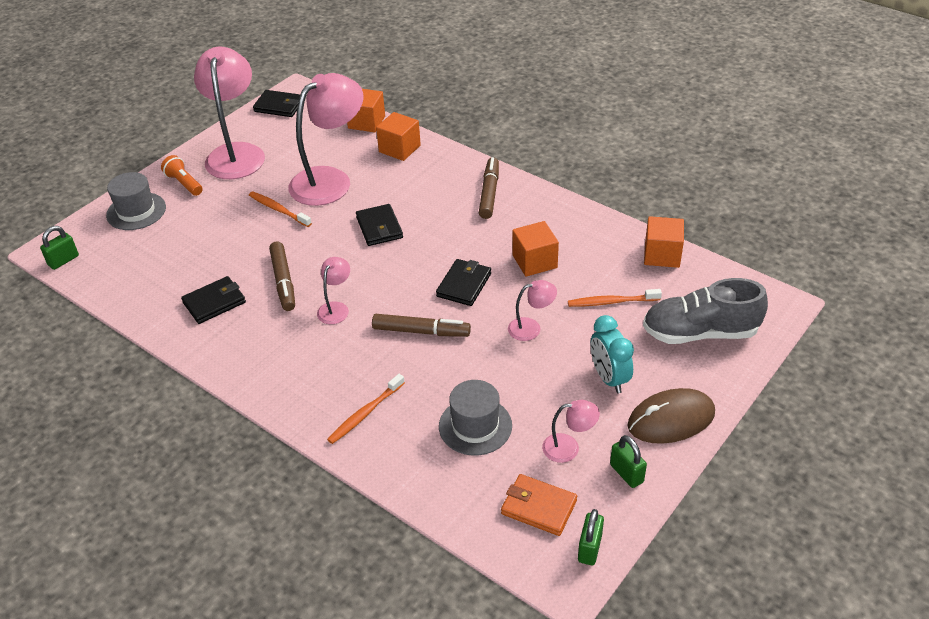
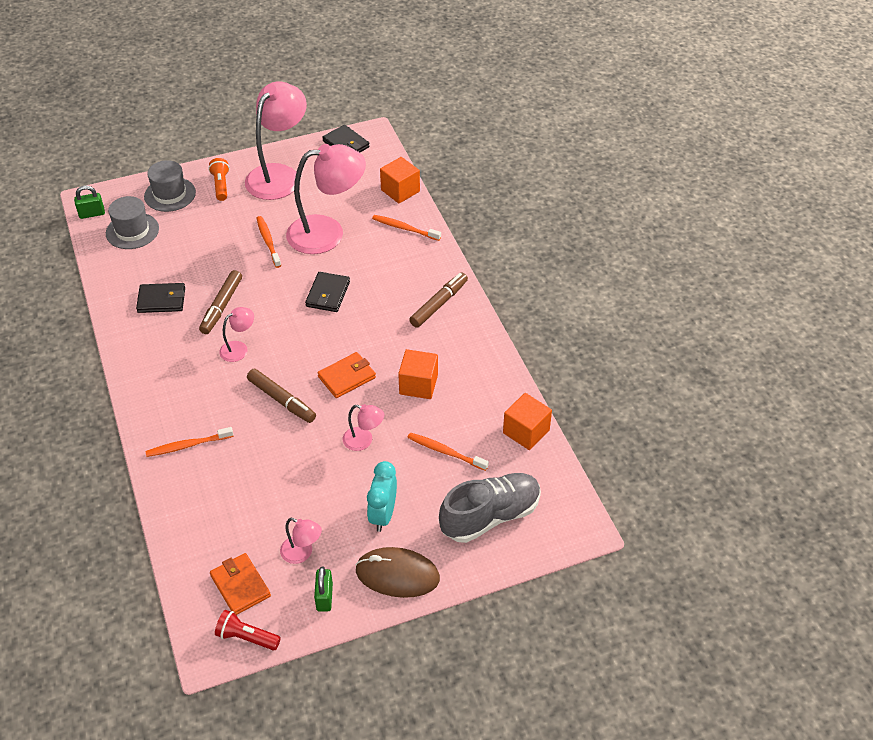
camera: 30 degrees right, 5 degrees up
(399, 149) = (404, 228): orange cube -> orange toothbrush
(464, 285) = (347, 377): black wallet -> orange wallet
(475, 426) = (253, 498): grey hat -> grey hat (132, 231)
(589, 548) = (246, 637): green padlock -> red flashlight
(700, 333) = (490, 516): grey shoe -> grey shoe turned 120 degrees clockwise

